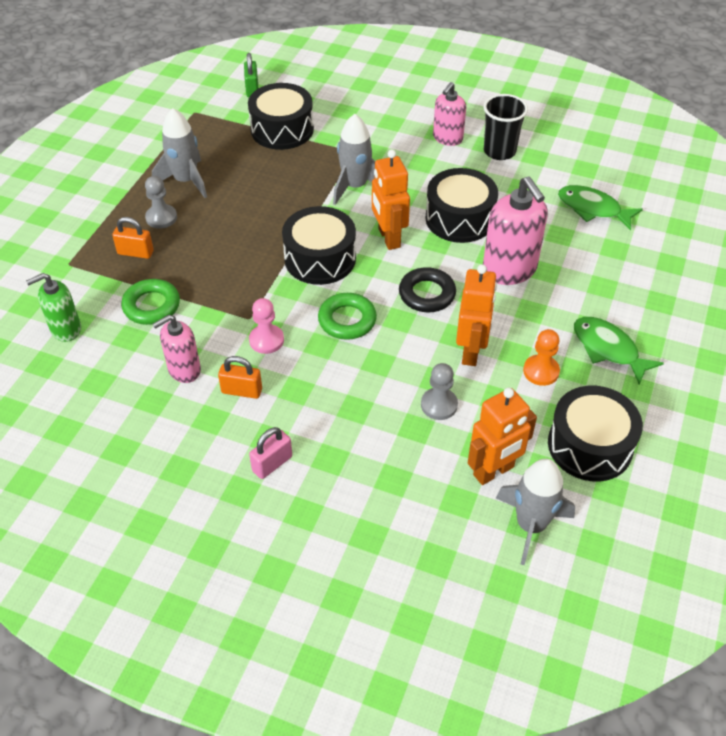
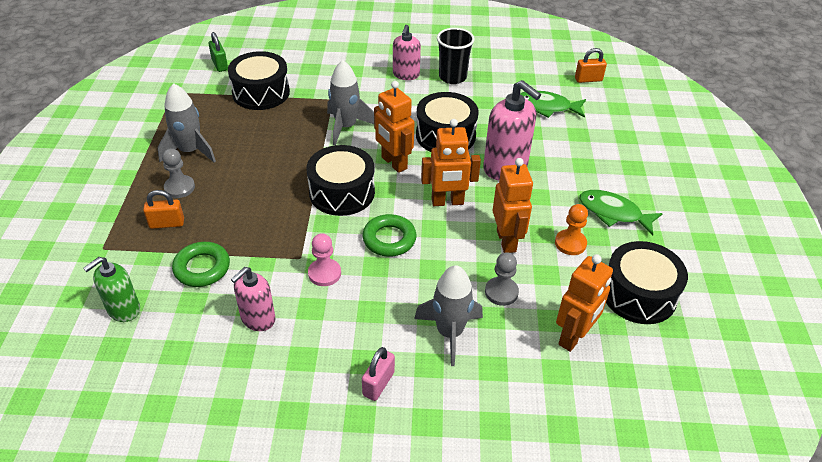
camera: 20 degrees left, 5 degrees down
(242, 391) = (321, 324): orange padlock -> orange padlock (588, 79)
(427, 294) = (447, 202): black ring -> orange robot
(530, 525) = (626, 375): grey rocket -> grey rocket (449, 333)

